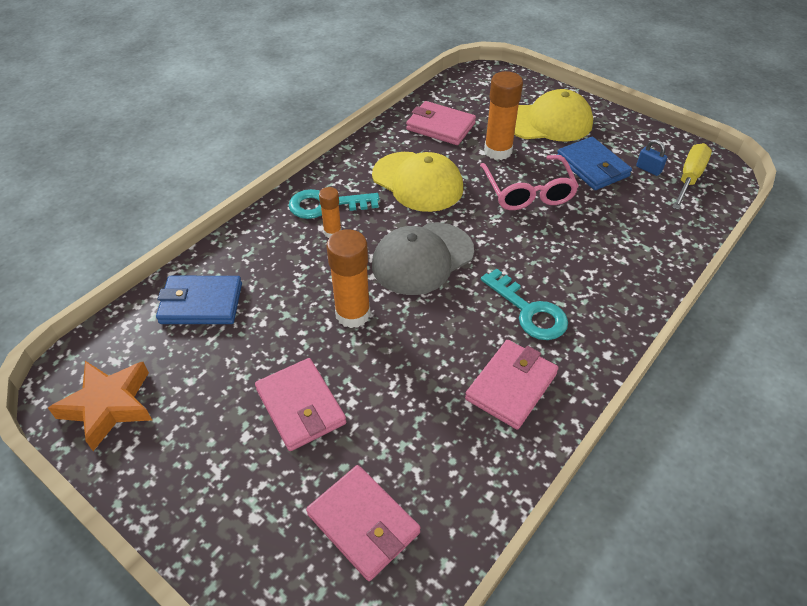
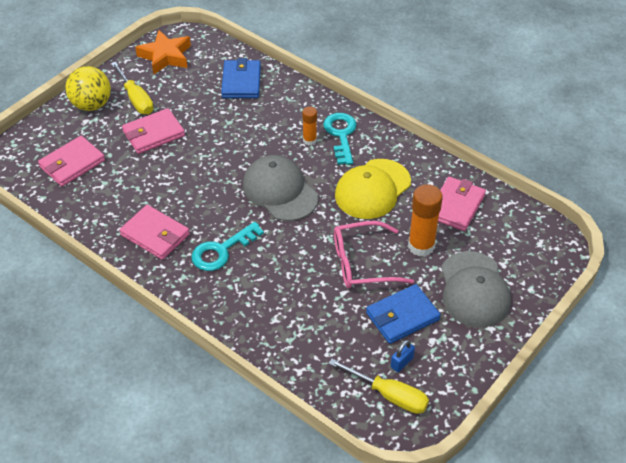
camera: 90 degrees right, 0 degrees up
(211, 440) = (136, 99): none -> yellow screwdriver
(212, 512) = (91, 105): none -> yellow ball
(353, 314) = (226, 154): orange glue stick -> none
(548, 122) = (474, 290): yellow cap -> grey cap

